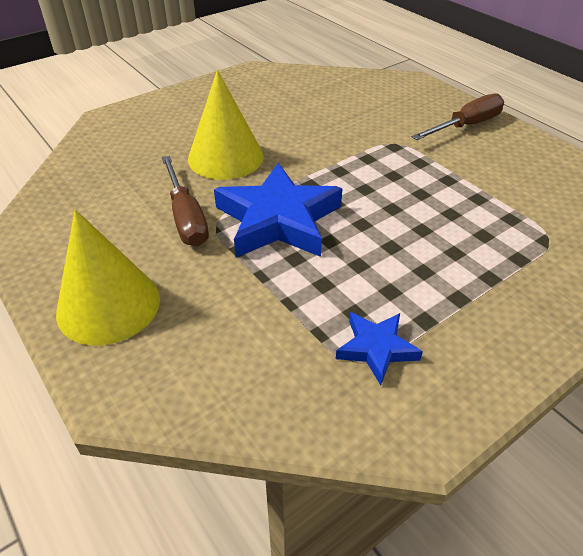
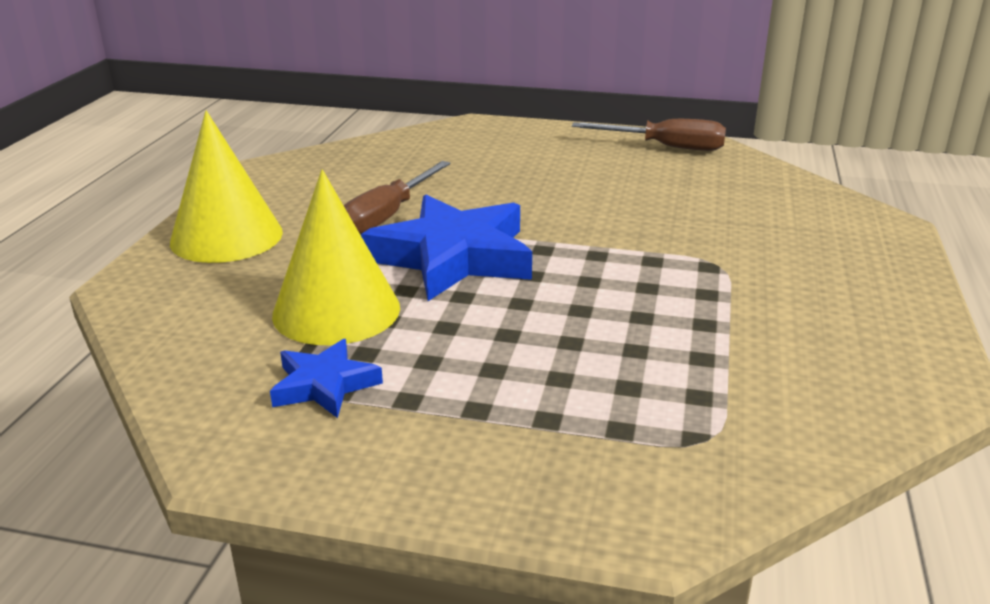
camera: 50 degrees right, 15 degrees down
(225, 157) = (511, 193): yellow cone -> yellow cone (336, 310)
(466, 126) = (859, 294): brown screwdriver -> brown screwdriver (666, 147)

